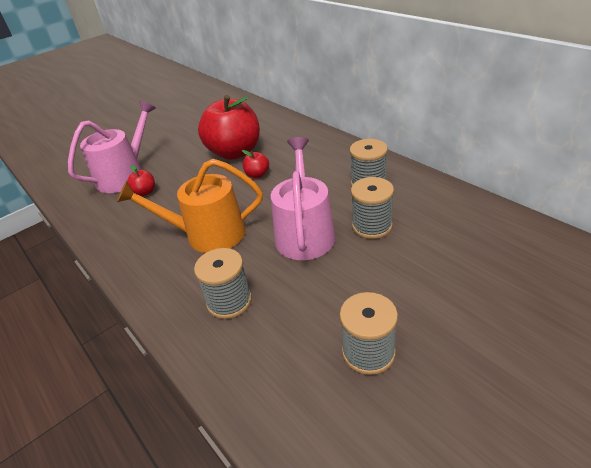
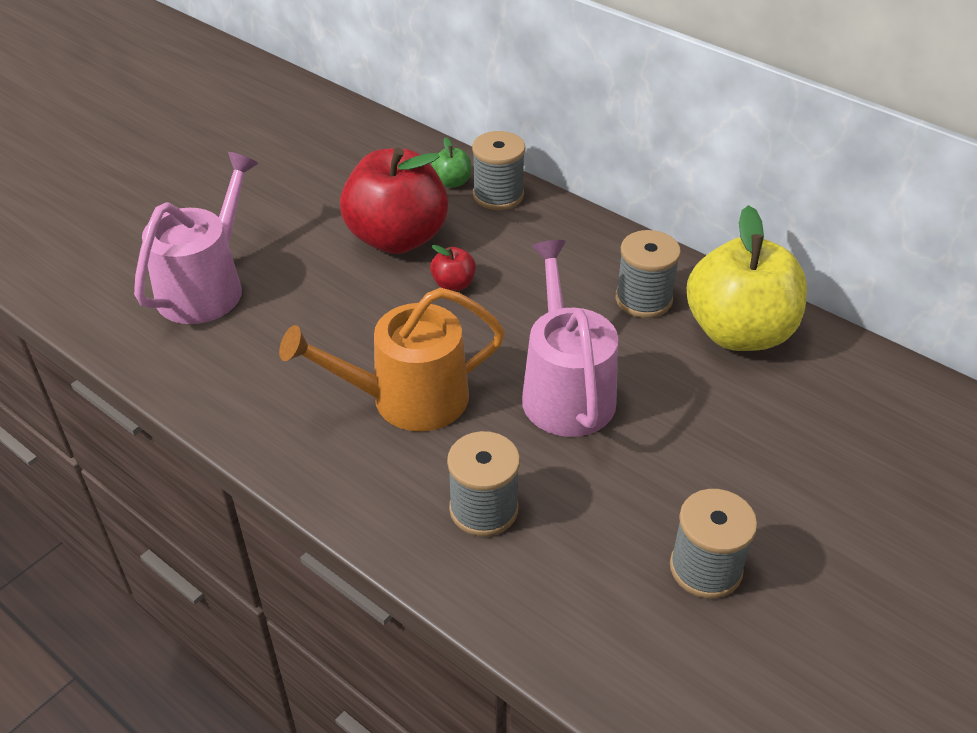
camera: 15 degrees left, 5 degrees up
(145, 192) = (261, 322): red apple -> none
(275, 126) = (452, 182): none -> green apple
(372, 226) = (666, 375): grey spool -> grey spool (498, 195)
(426, 202) = (738, 332): none -> yellow apple

